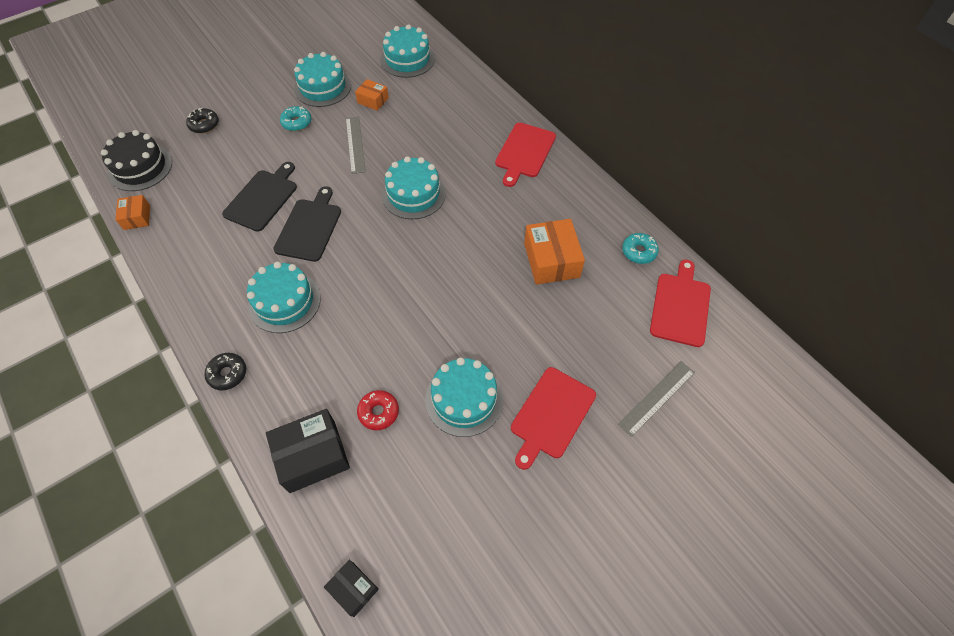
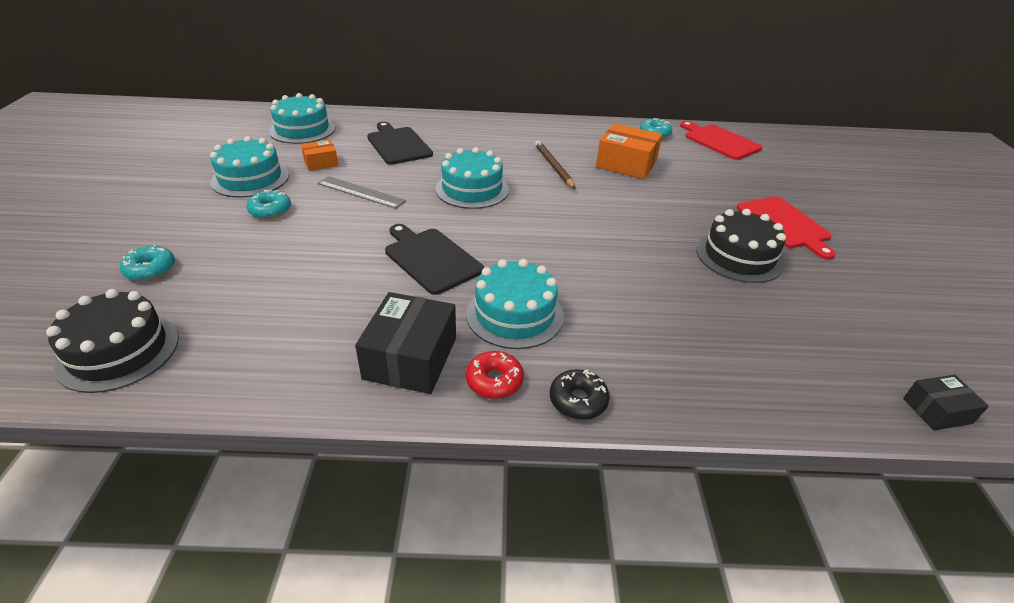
camera: 55 degrees left, 20 degrees down
(137, 217) = (206, 389): orange box -> none
(204, 125) = (150, 269): black donut -> turquoise donut
(262, 198) = (342, 272): black cutting board -> black cutting board (398, 144)
(312, 456) = (748, 375): black box -> black box (411, 358)
(378, 412) = (720, 309): red donut -> red donut (494, 381)
(464, 399) = (739, 256): turquoise cake -> black cake
(496, 218) = (554, 167): none -> brown pencil
(524, 152) = (498, 130): red cutting board -> none
(657, 398) = (796, 180): grey ruler -> none

